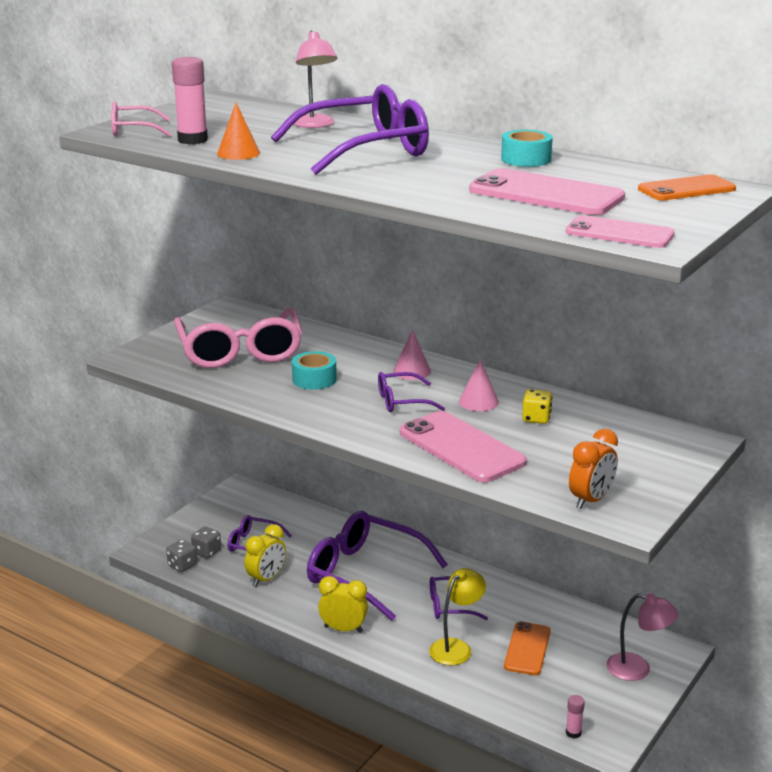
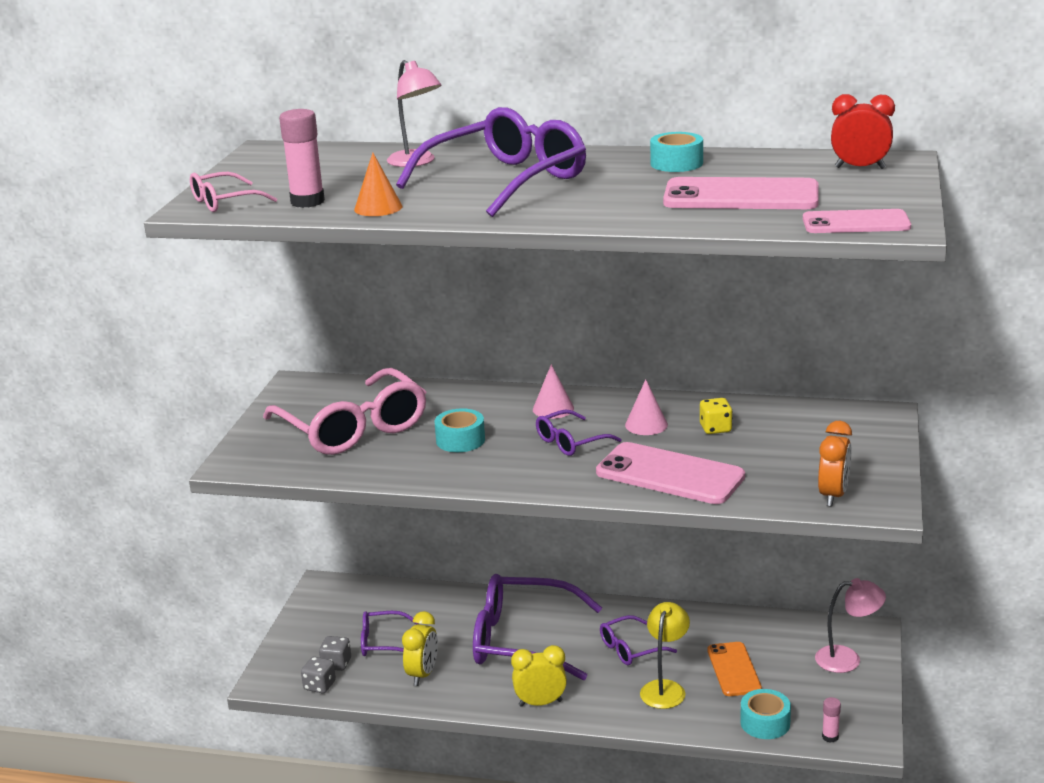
camera: 20 degrees left, 0 degrees up
(523, 703) = (765, 723): none -> turquoise tape
(686, 189) = (860, 168): orange phone -> red clock

